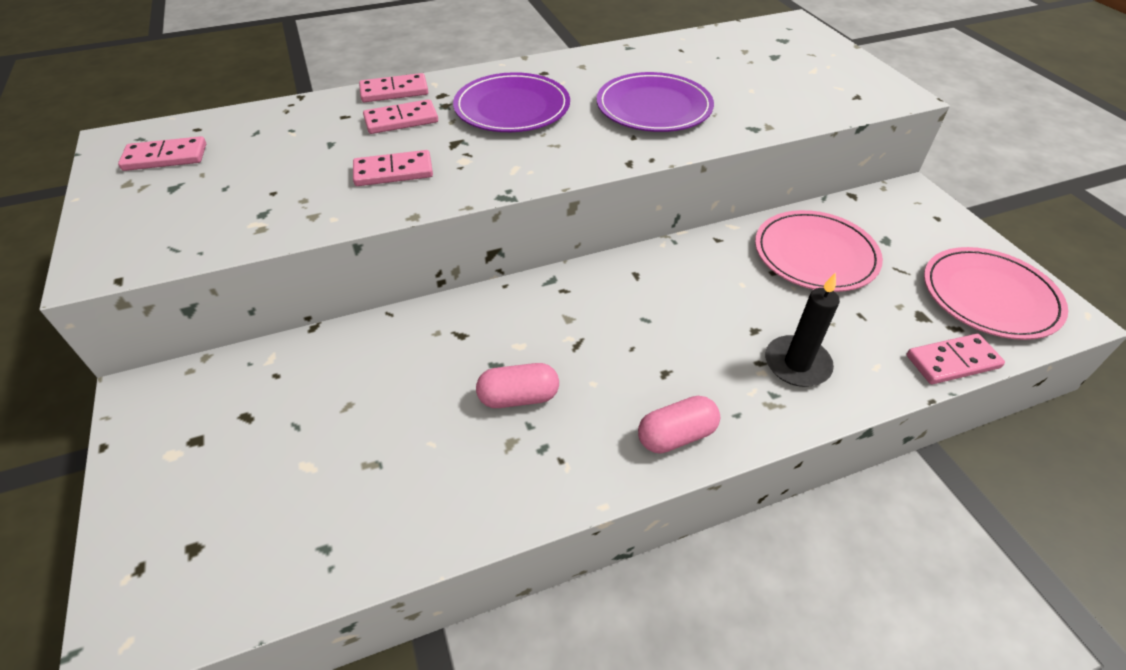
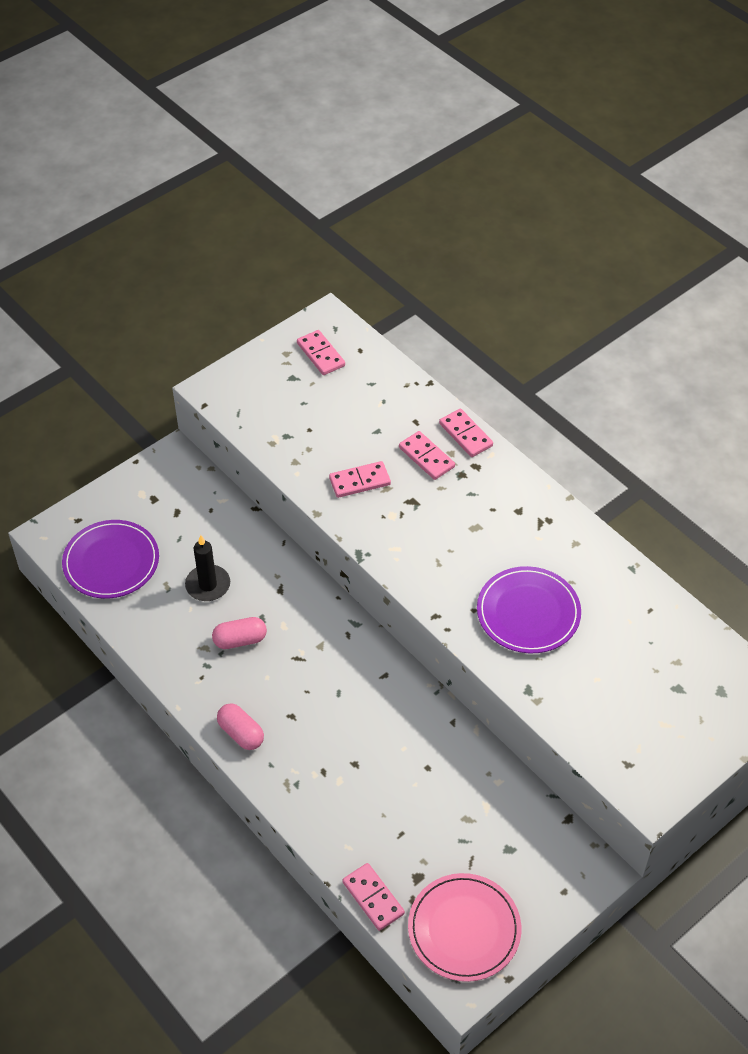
camera: 70 degrees right, 5 degrees up
(393, 172) = (359, 481): pink domino -> pink domino turned 75 degrees counterclockwise
(512, 107) = (479, 518): purple plate -> purple plate (111, 562)
(518, 397) = (240, 640): pink capsule -> pink capsule turned 75 degrees counterclockwise
(797, 364) = (330, 795): black candle -> black candle (208, 585)
(815, 254) = (464, 795): pink plate -> none

